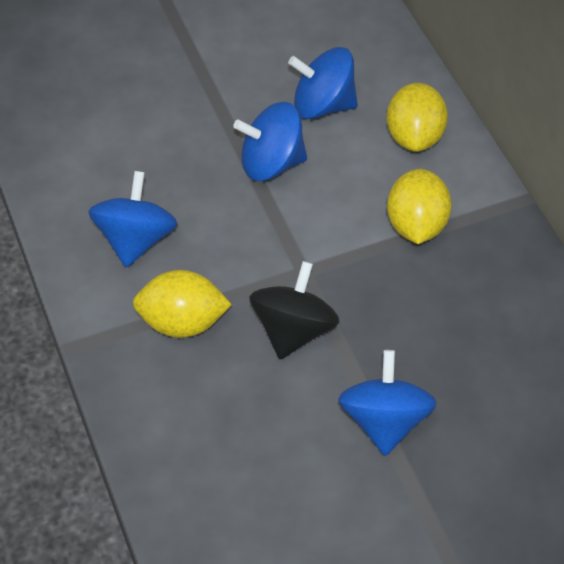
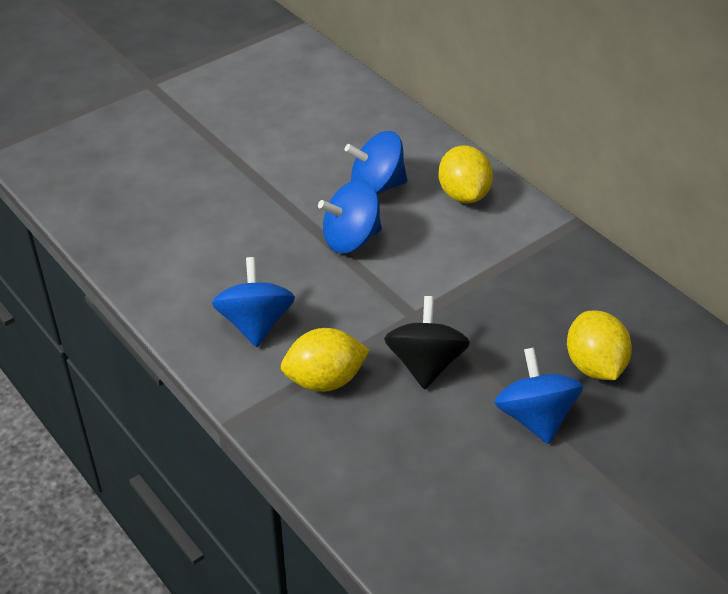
camera: 15 degrees left, 10 degrees down
(415, 225) = (494, 260): yellow lemon -> yellow lemon (594, 366)

